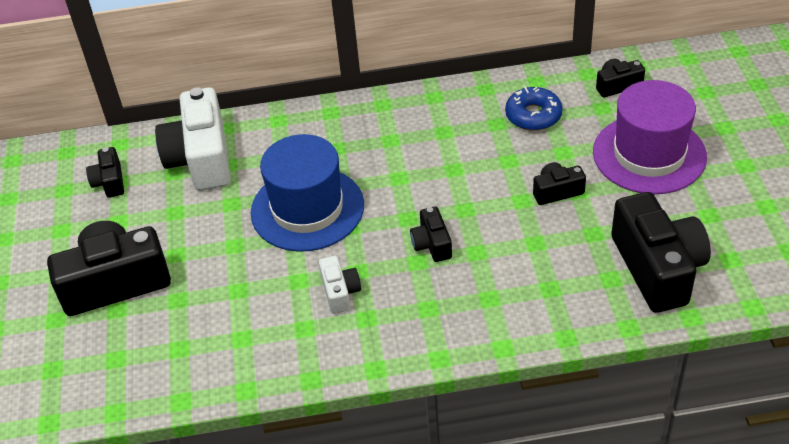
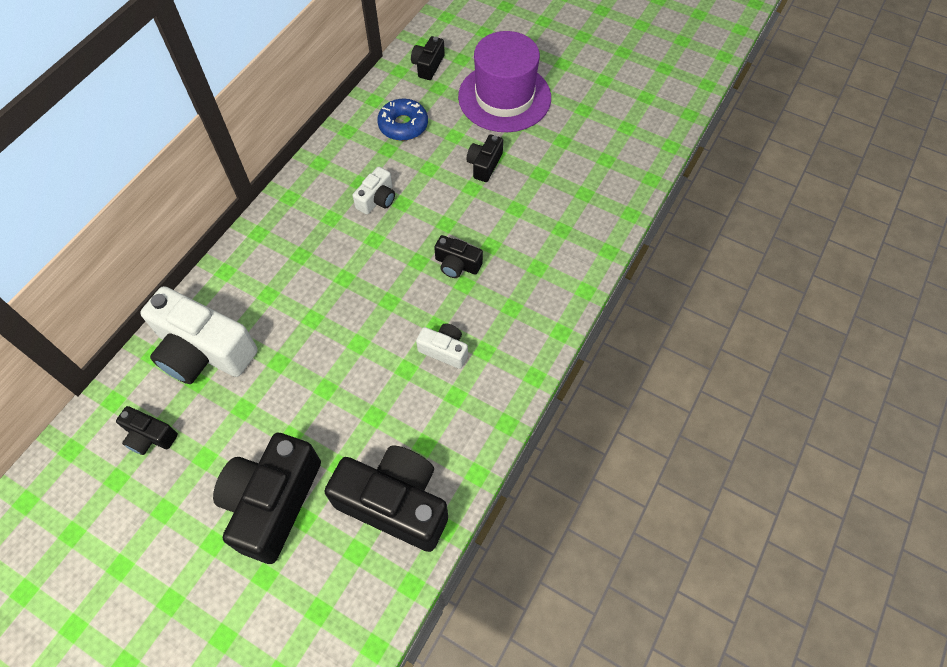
camera: 55 degrees left, 15 degrees up
(307, 209) = (341, 315): blue hat -> none
(439, 152) = (377, 199): none -> white camera
(657, 268) = (599, 165): black camera -> black camera (395, 503)

